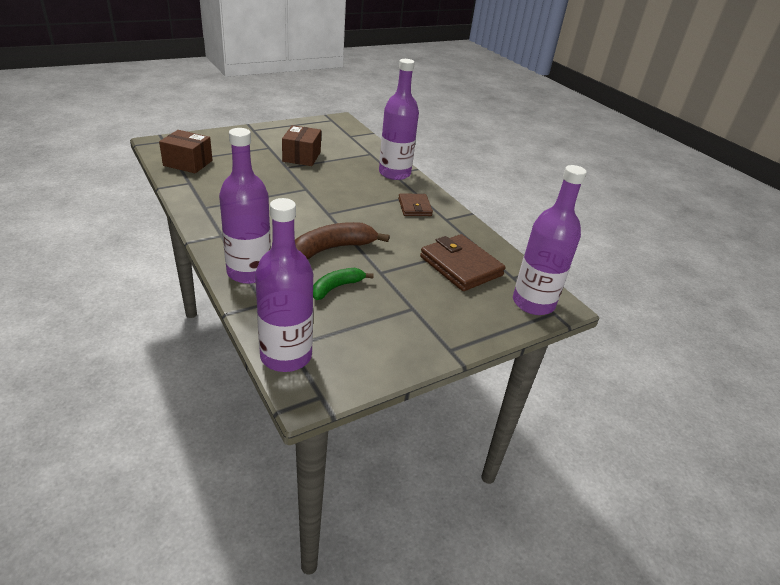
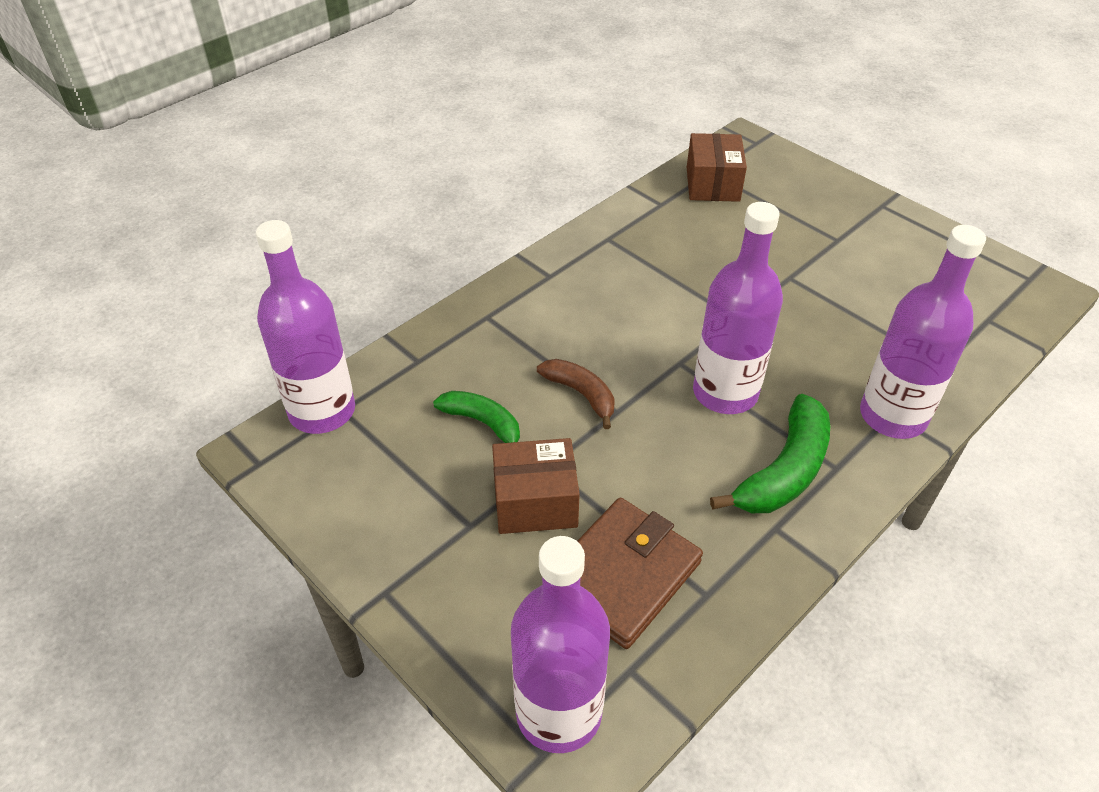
camera: 80 degrees right, 10 degrees up
(249, 272) = (478, 327): purple bottle -> purple bottle (725, 393)
(301, 156) = (841, 283): brown box -> brown box (535, 502)
(333, 248) = (581, 394): brown banana -> brown banana, size x0.63
(414, 207) = (784, 471): brown wallet -> green banana

